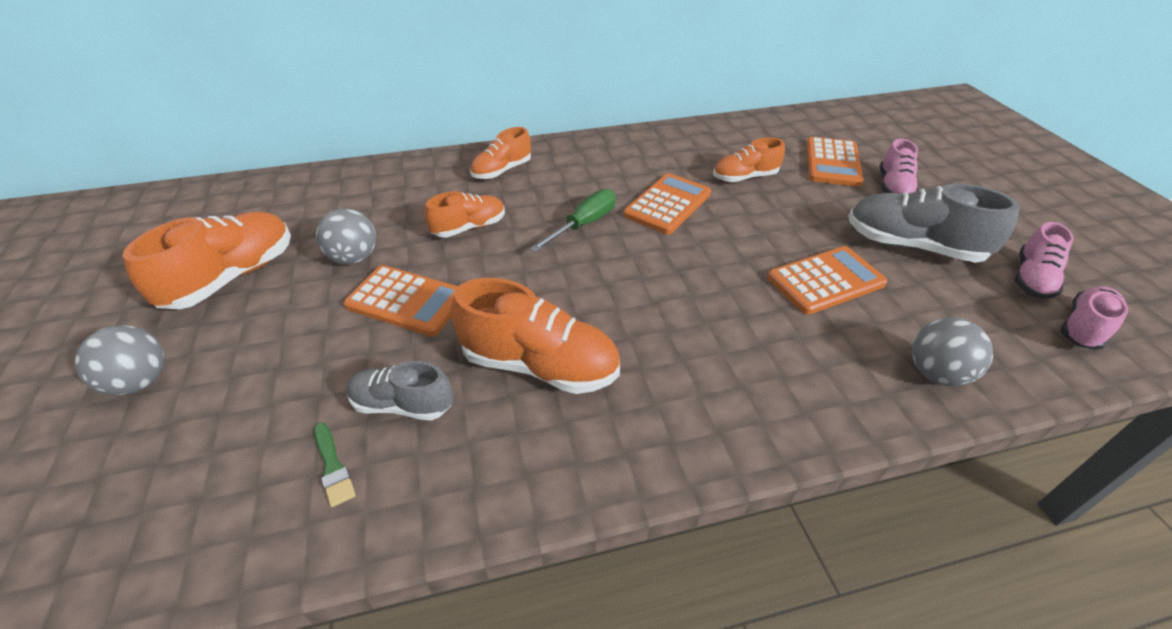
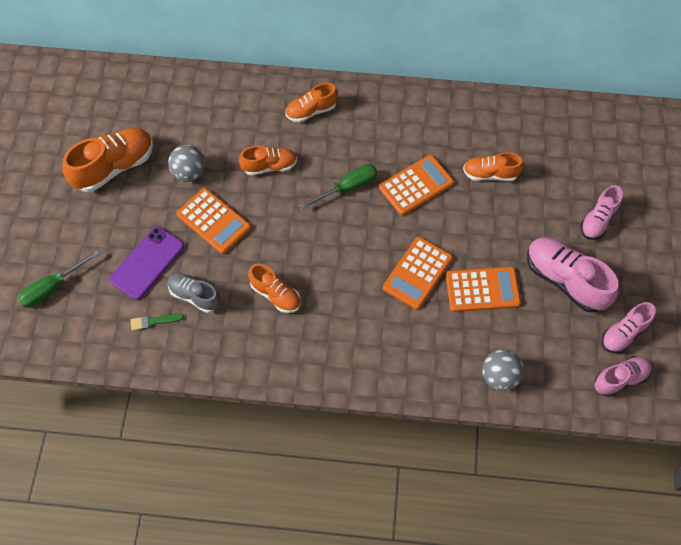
camera: 20 degrees right, 20 degrees up
(113, 470) = (52, 287): none -> green screwdriver
(140, 381) = (63, 234): grey ball -> none
(305, 381) = (147, 263): none -> purple phone
(333, 467) = (154, 321): green brush -> green brush turned 90 degrees clockwise
(540, 365) = (275, 295): orange shoe -> orange shoe, size x0.61
(833, 163) = (571, 178): orange calculator -> orange calculator (417, 273)
(912, 246) = (565, 280): grey shoe -> pink shoe

